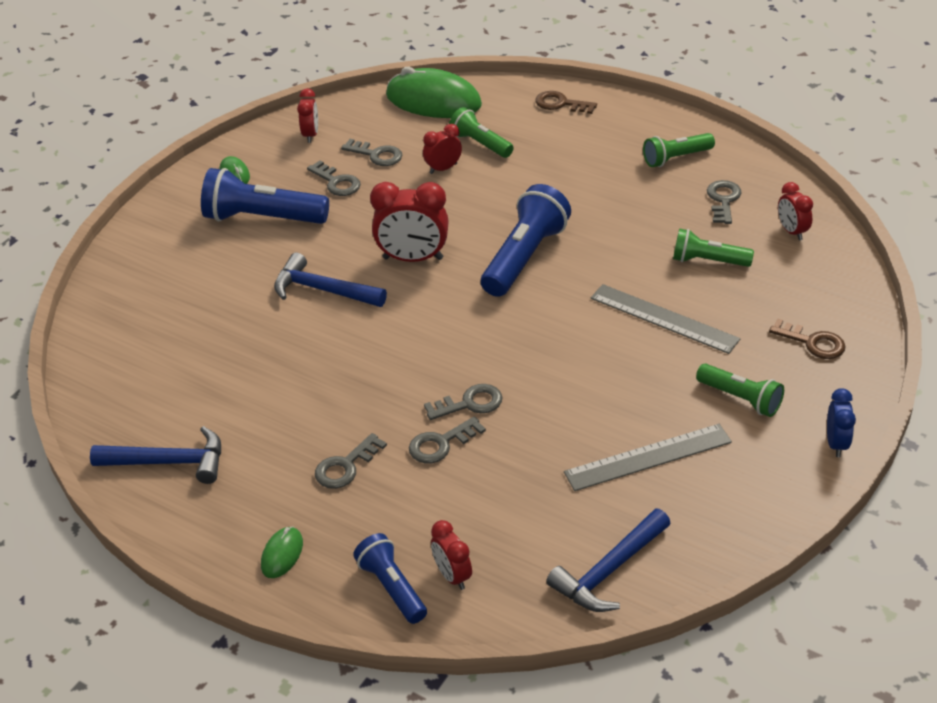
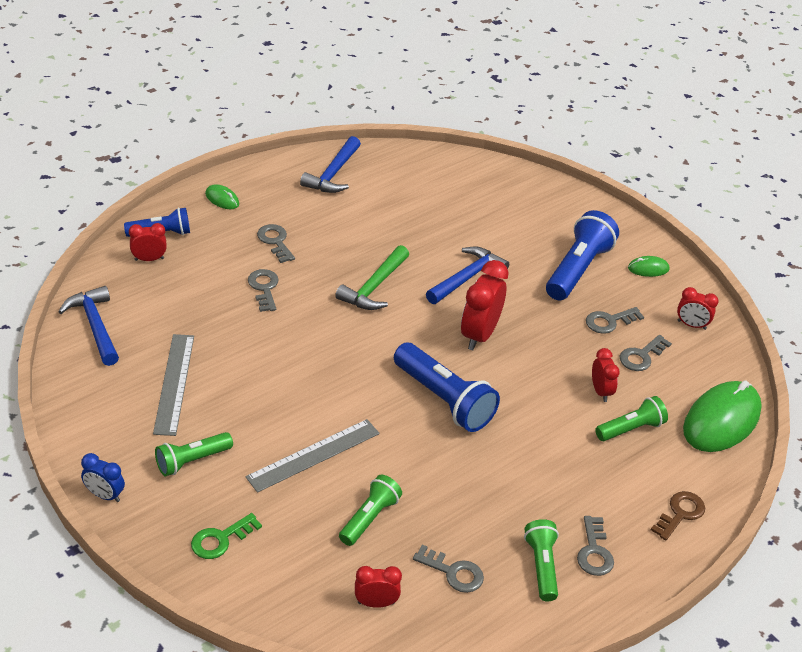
camera: 105 degrees right, 0 degrees up
(381, 354) = (374, 287): none -> green hammer
(470, 403) = (293, 313): grey key -> grey key (594, 551)
(812, 342) = (220, 539): brown key -> green key

